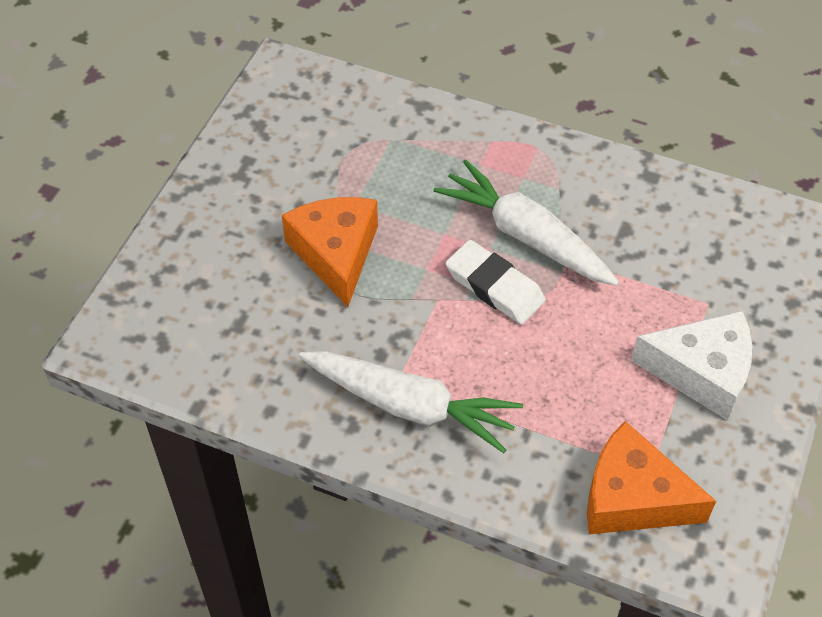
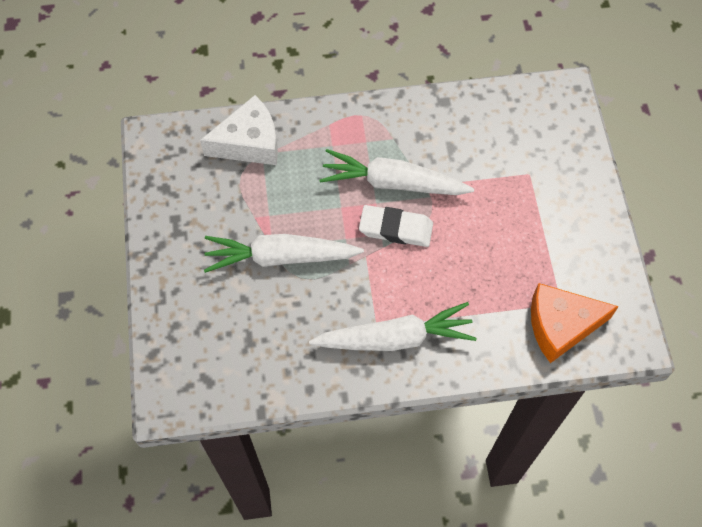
camera: 30 degrees left, 10 degrees up
(336, 253) = (280, 257): orange cheese -> white carrot
(702, 372) = (552, 222): white cheese -> white cheese (249, 142)

